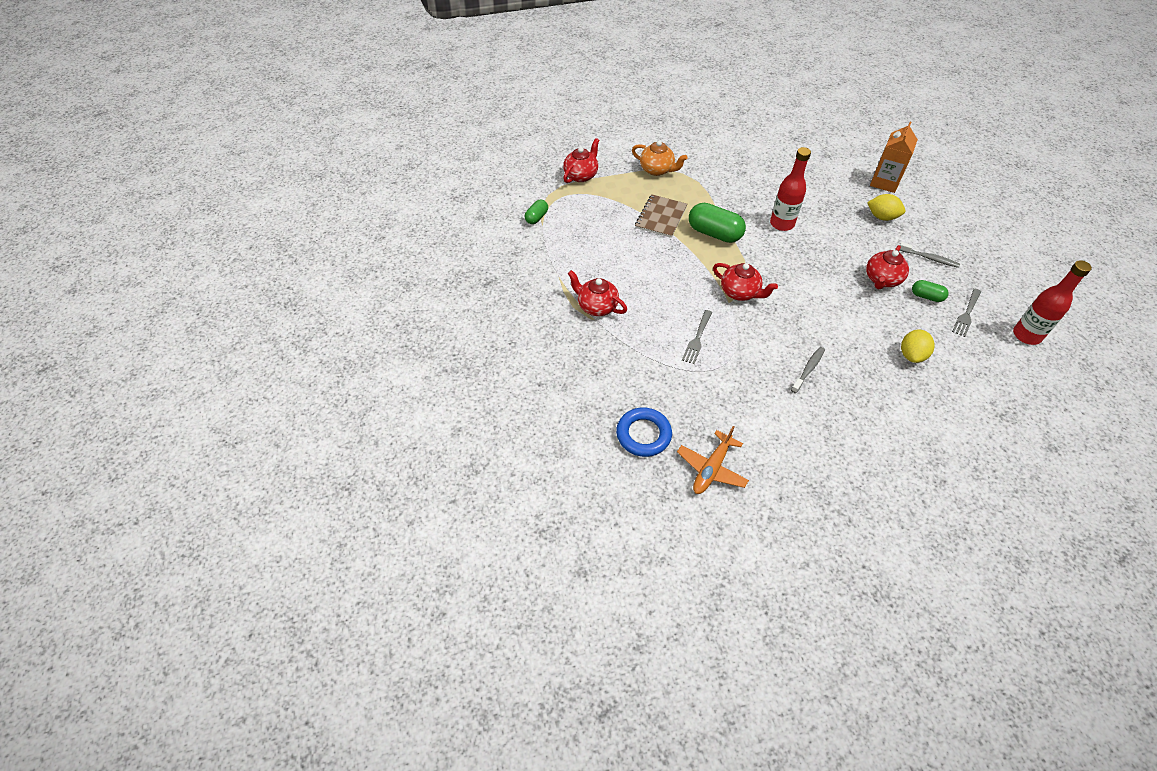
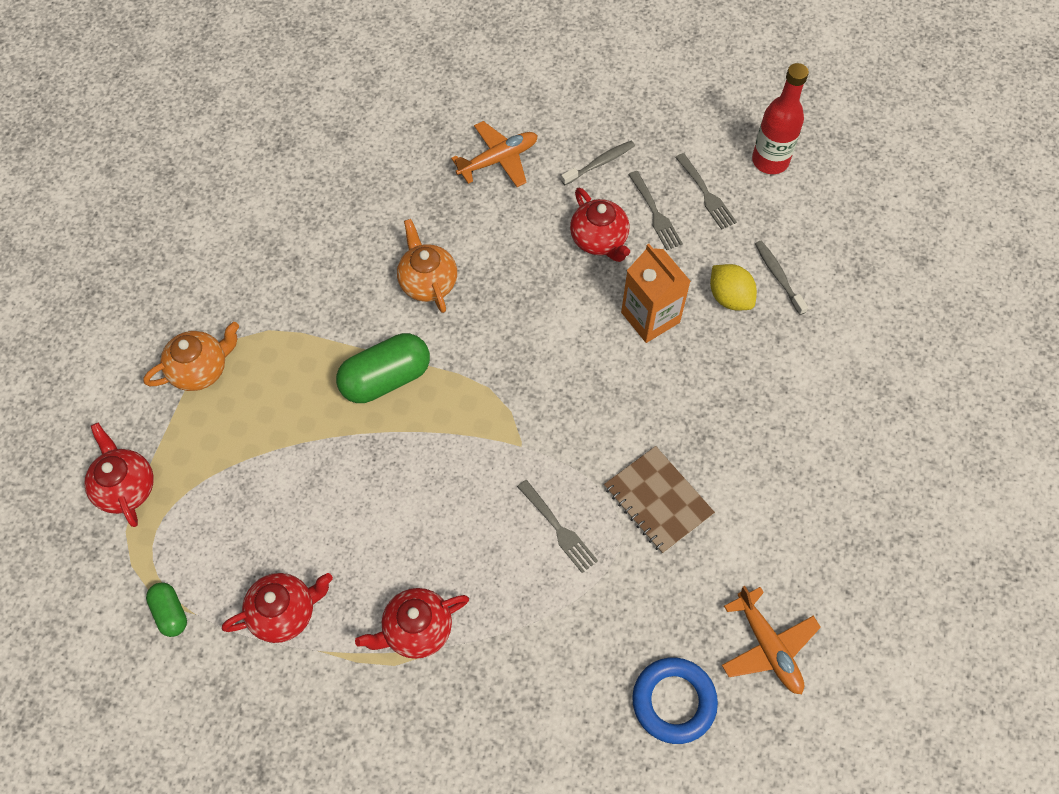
camera: 60 degrees left, 10 degrees up
(661, 217) = (303, 429): brown notebook -> brown notebook (658, 500)
(740, 292) = (513, 420): red teapot -> red teapot (284, 613)
(782, 224) = (428, 282): red bottle -> orange teapot
(808, 369) = (685, 427): grey toothbrush -> grey toothbrush (778, 276)
(882, 217) = (498, 160): yellow lemon -> orange plane
(884, 182) = (441, 109): orange carton -> orange carton (650, 317)
(926, 296) = (655, 214): green capsule -> grey fork

